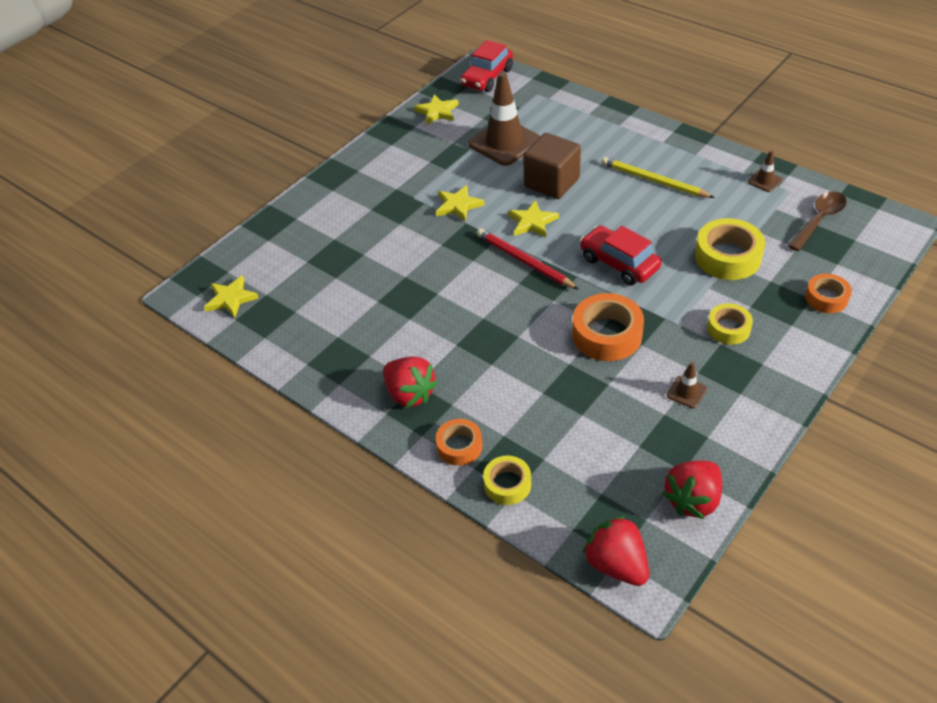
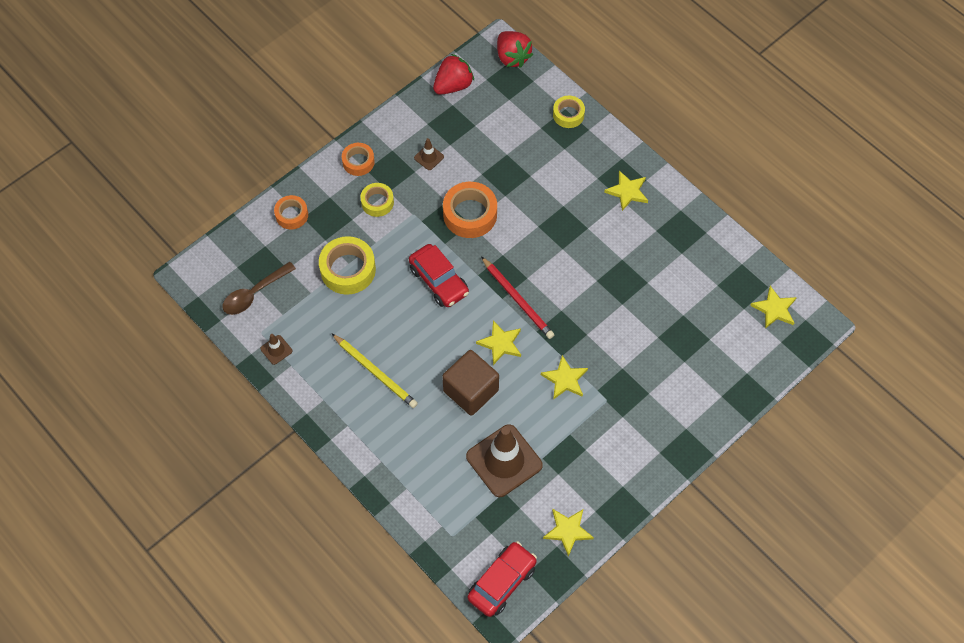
camera: 175 degrees left, 15 degrees up
(410, 394) = (627, 191): red strawberry -> yellow star
(459, 446) = (596, 146): orange tape -> orange tape (358, 162)

